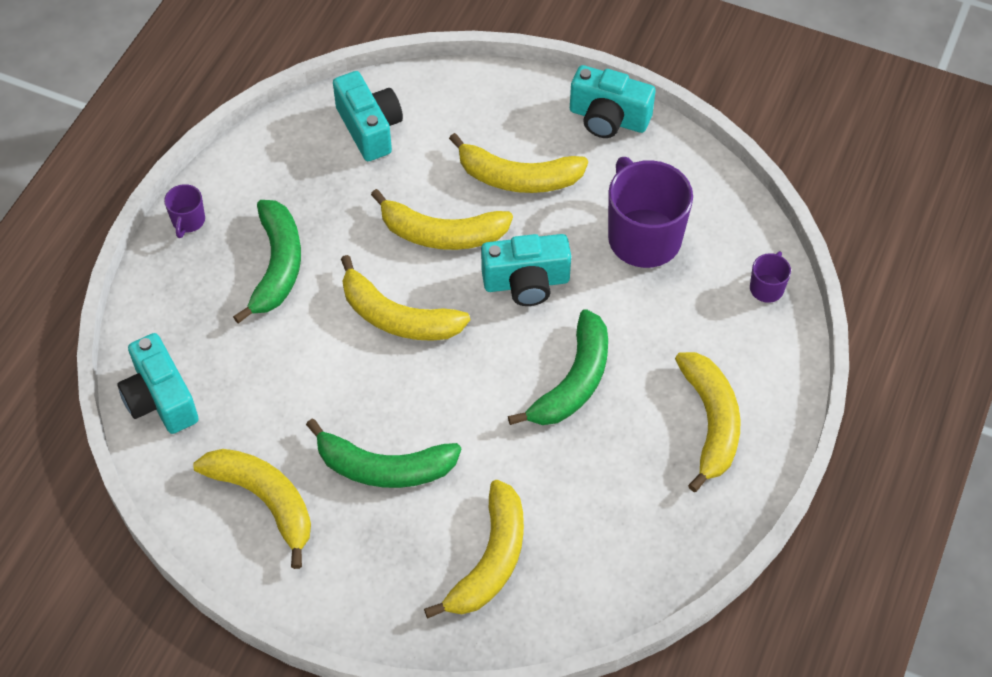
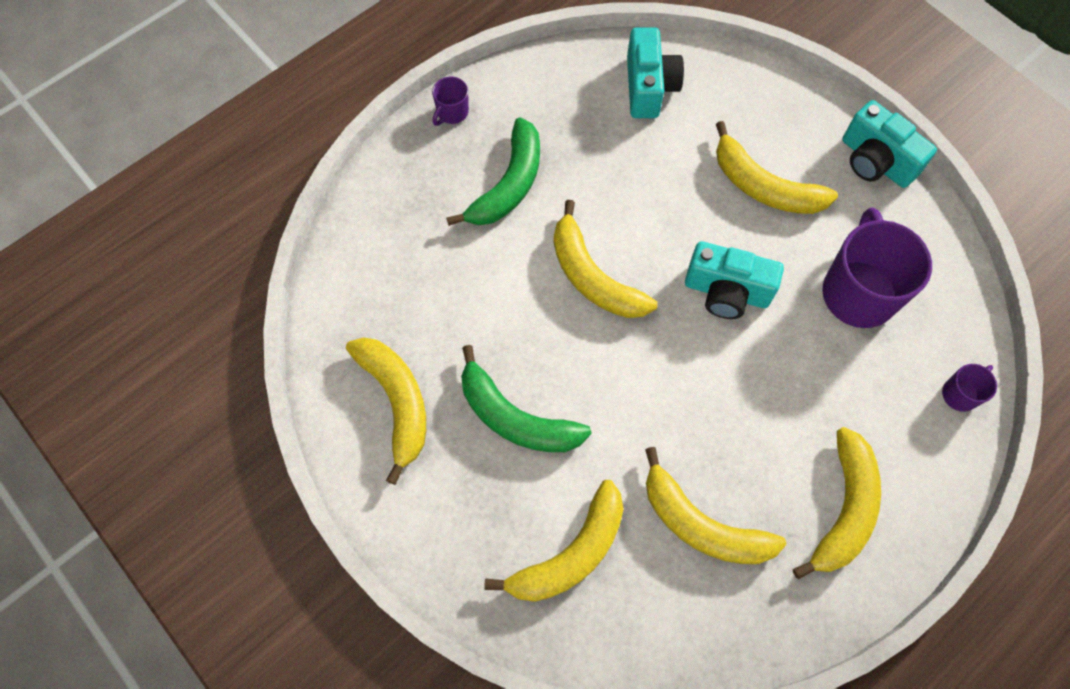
camera: 25 degrees right, 10 degrees up
(160, 399) = (353, 267): turquoise camera -> none
(442, 234) = (669, 213): yellow banana -> yellow banana (702, 524)
(573, 381) = (728, 409): green banana -> none

